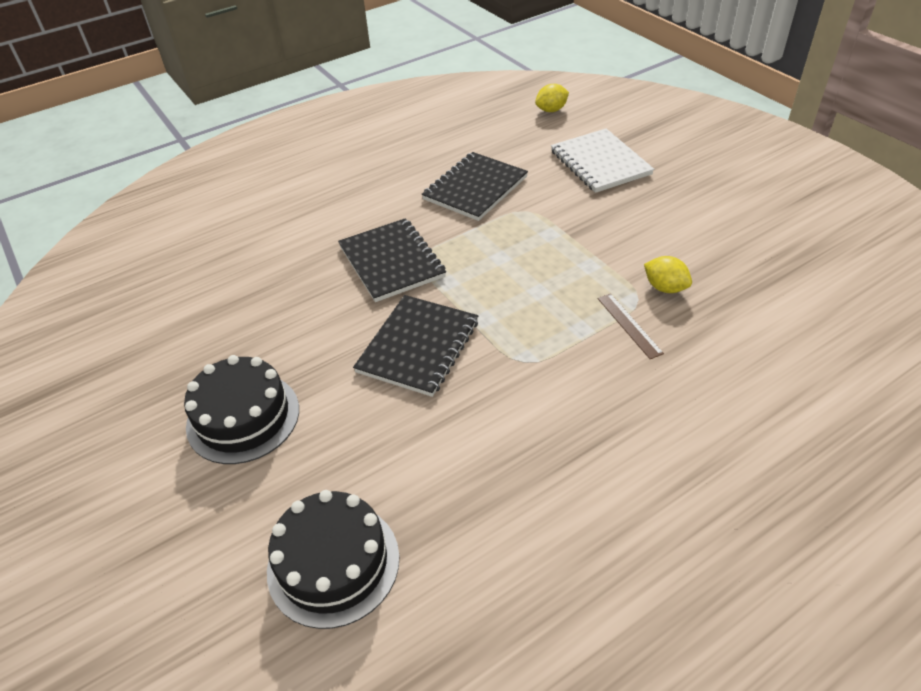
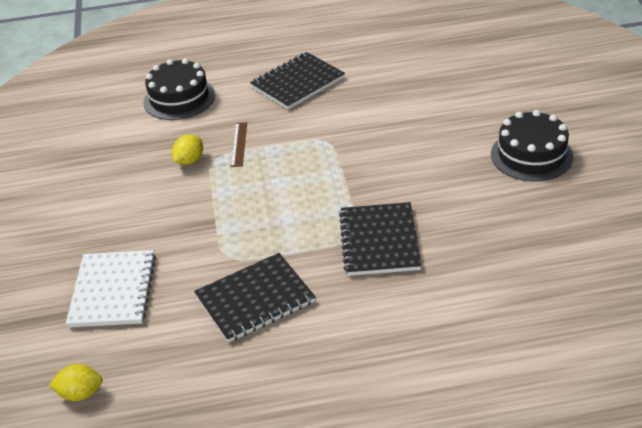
camera: 155 degrees left, 5 degrees down
(333, 563) = (488, 79): black cake -> black cake (179, 98)
(418, 347) = (391, 168): black notebook -> black notebook (297, 83)
(665, 288) = (189, 161): yellow lemon -> yellow lemon turned 60 degrees clockwise

